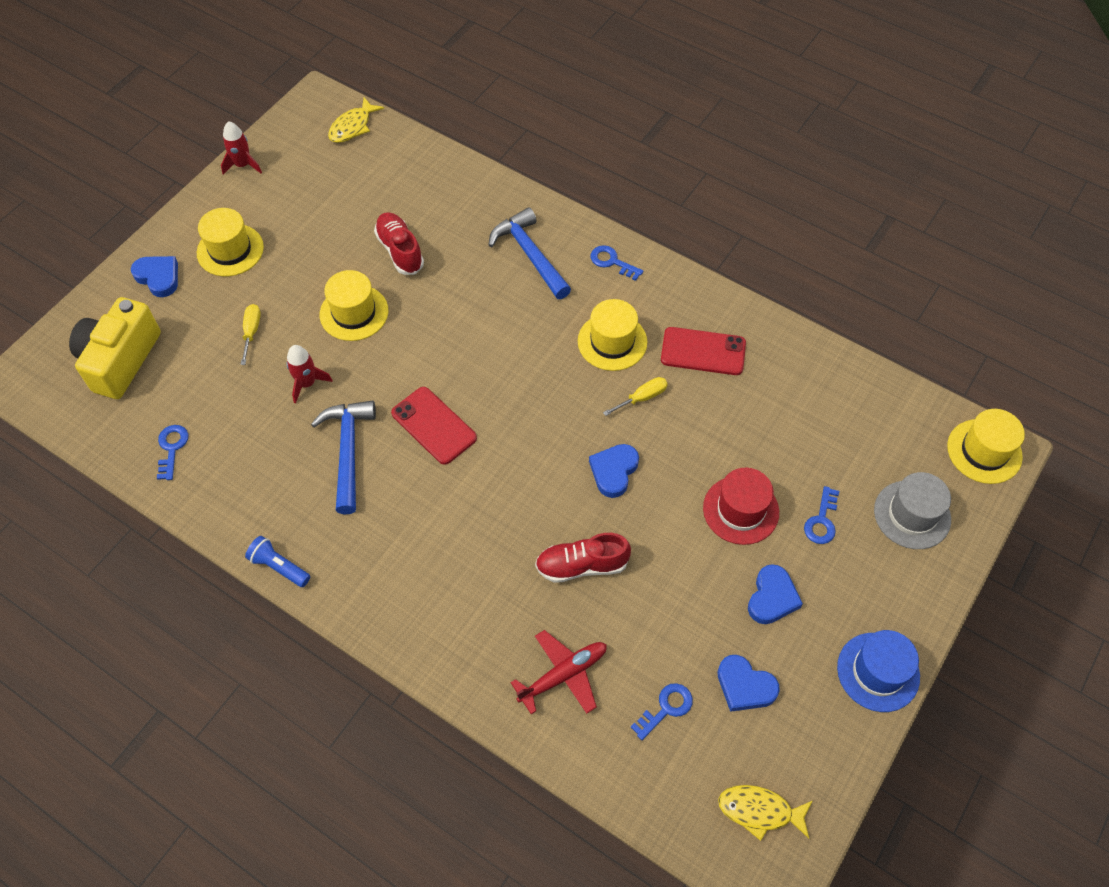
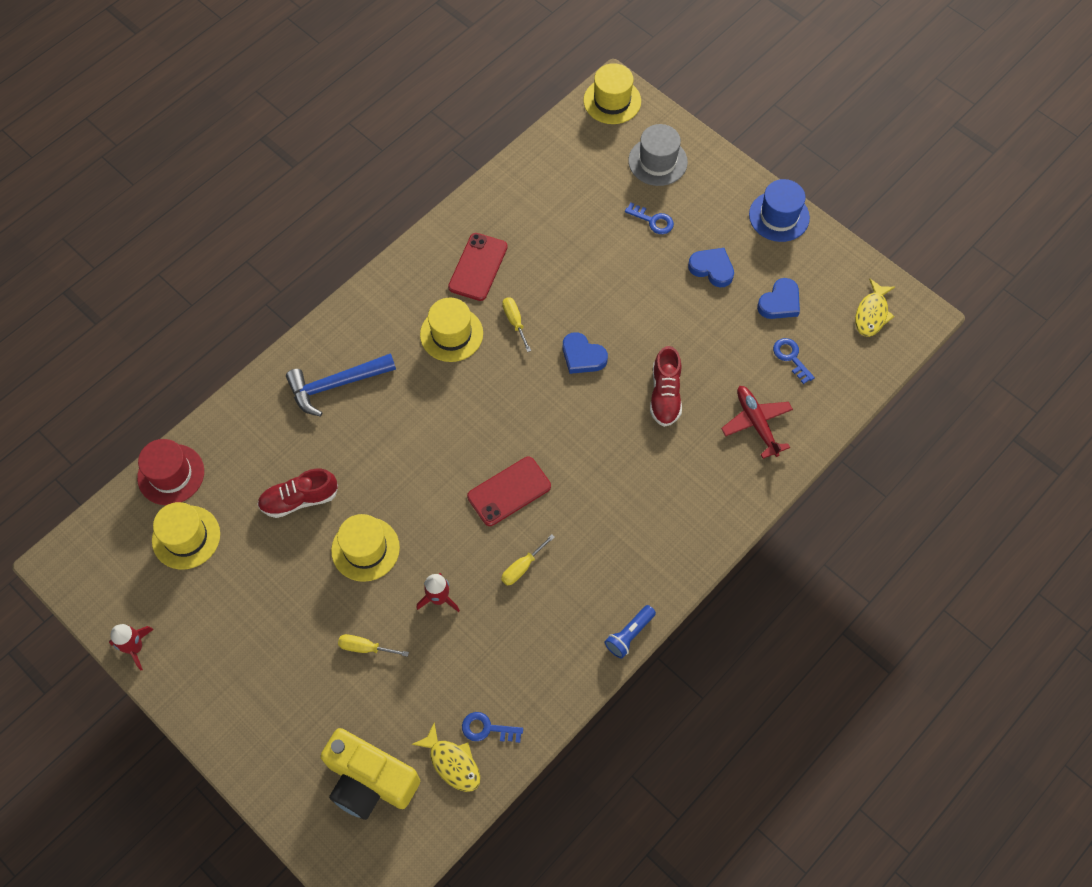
camera: 80 degrees left, 5 degrees up
(158, 277) = (270, 741): blue heart -> none
(230, 250) = (253, 665): yellow hat -> yellow hat (186, 537)
(348, 451) = (522, 567): blue hammer -> yellow screwdriver
(352, 127) = (115, 530): yellow fish -> yellow fish (452, 763)
(612, 262) = (363, 318): blue key -> none
(740, 510) = (634, 273): red hat -> red hat (171, 474)

